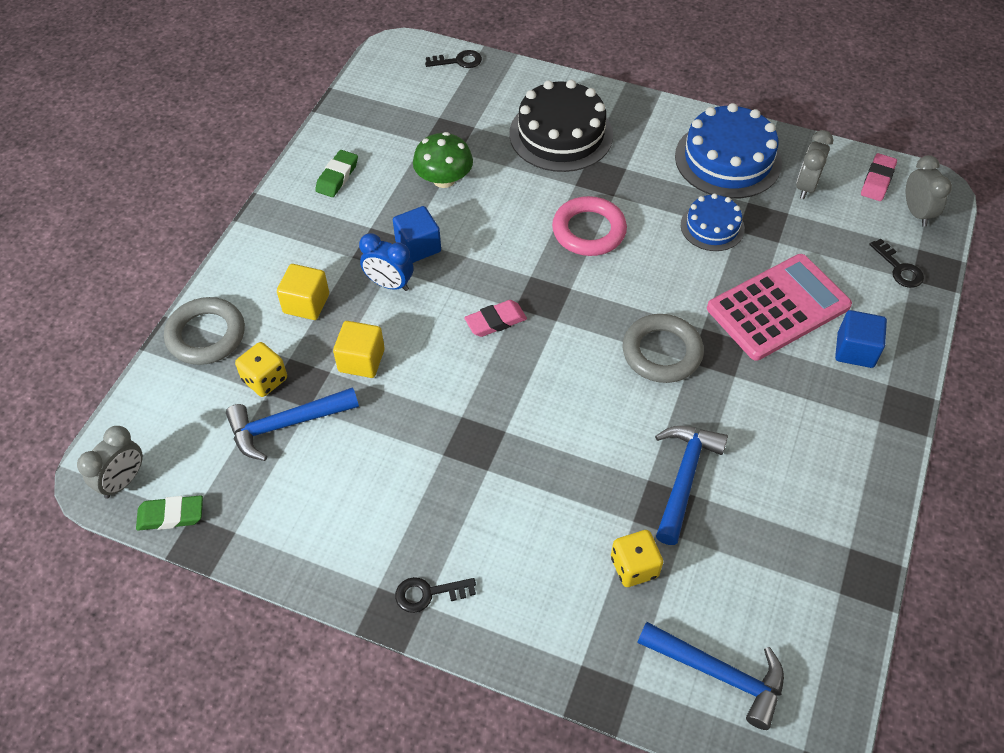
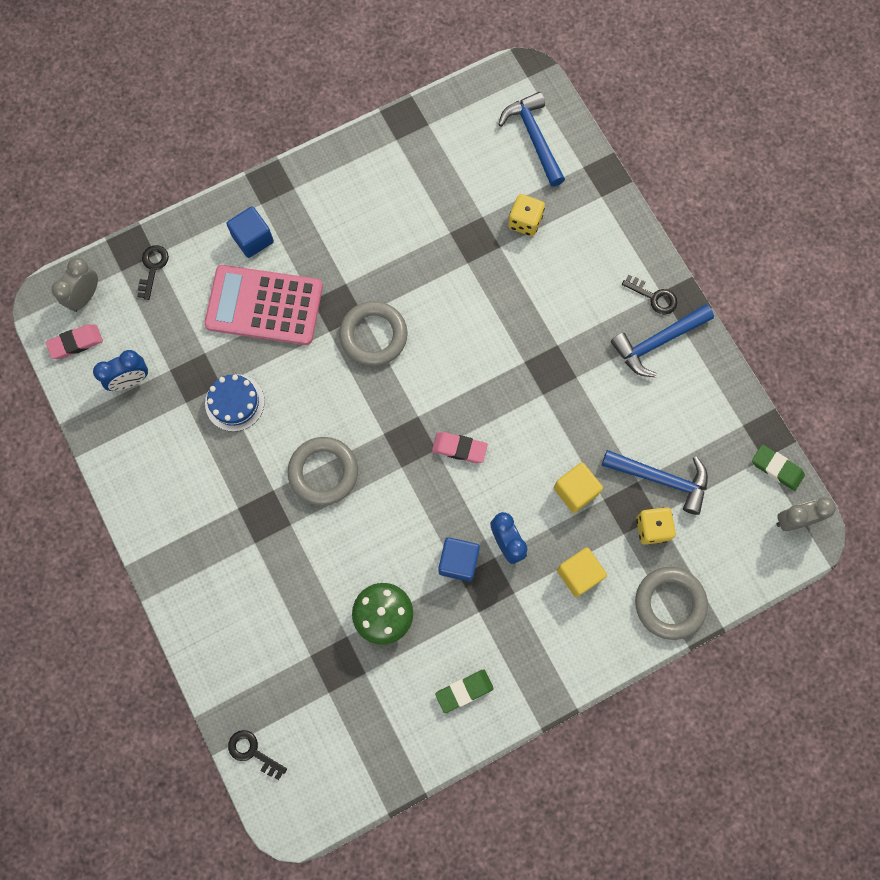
camera: 140 degrees left, 20 degrees up
(561, 134) = (251, 586): black cake -> none
(589, 231) = (323, 472): pink ring -> grey ring
(684, 478) = (445, 246): blue hammer -> blue hammer (657, 342)
(728, 159) = (155, 451): blue cake -> none
(806, 186) = (130, 380): grey clock -> blue clock

